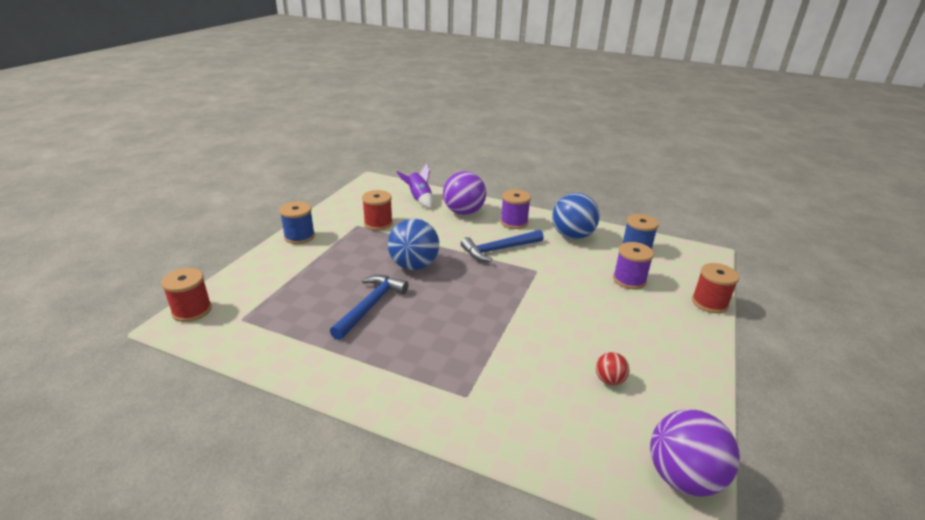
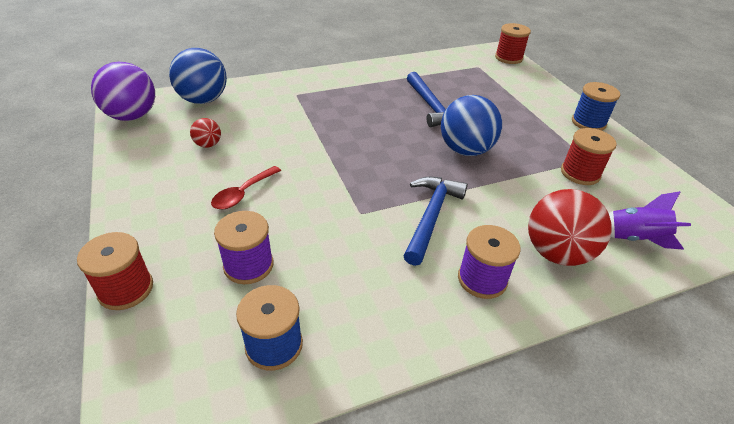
camera: 135 degrees right, 10 degrees up
(463, 212) = (556, 253): purple ball -> red ball
(572, 236) = (384, 307): blue ball -> blue ball (203, 100)
(605, 320) = (243, 194): none -> red spoon

